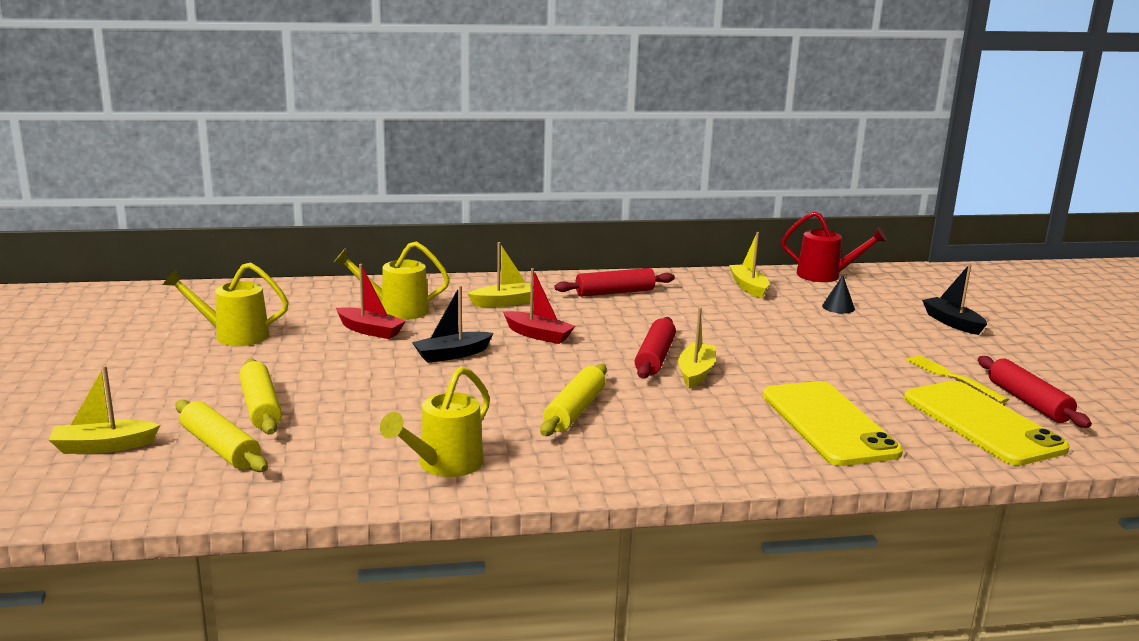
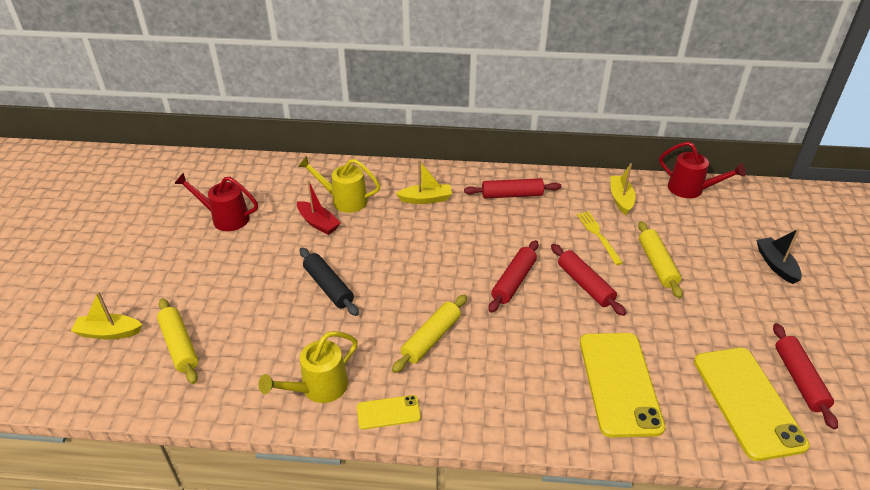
camera: 15 degrees right, 20 degrees up
(233, 335) = (225, 218): yellow watering can -> red watering can
(260, 407) = (218, 303): yellow rolling pin -> yellow rolling pin (657, 264)
(412, 381) = (328, 287): none -> black rolling pin
(452, 354) = (366, 259): black boat -> none
(538, 335) = (436, 242): red boat -> none
(551, 475) = (388, 412): none -> yellow phone
(695, 373) = (538, 304): yellow boat -> none
(743, 353) = (585, 285): none -> red rolling pin
(838, 307) = (685, 233): black cone -> none
(952, 377) = (746, 338): yellow fork -> yellow fork (598, 235)

